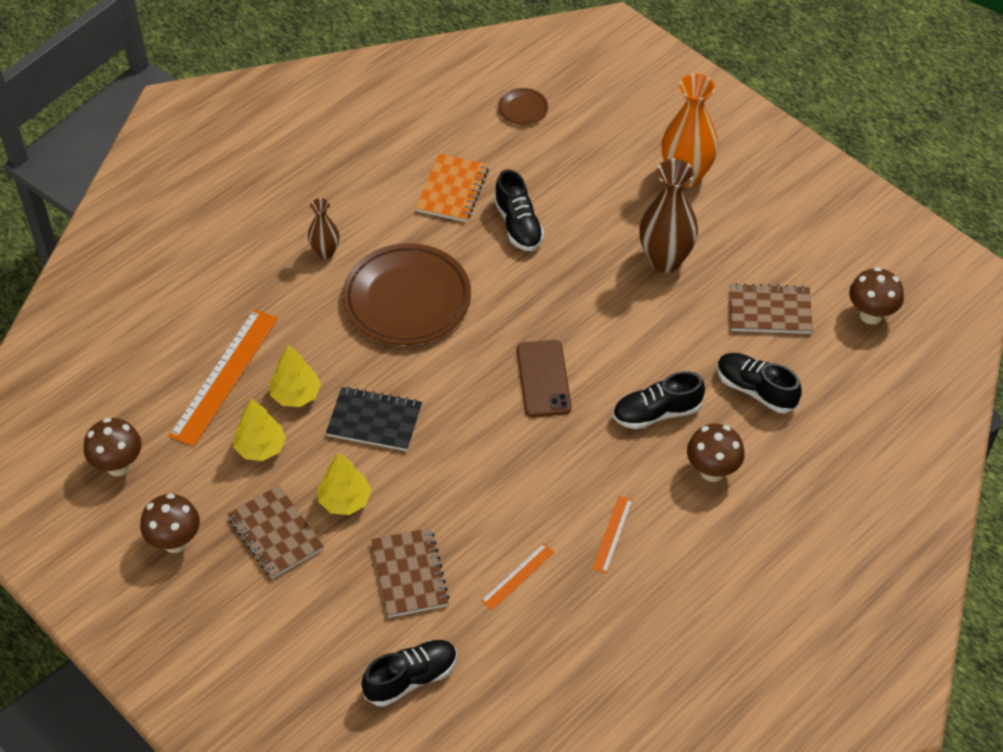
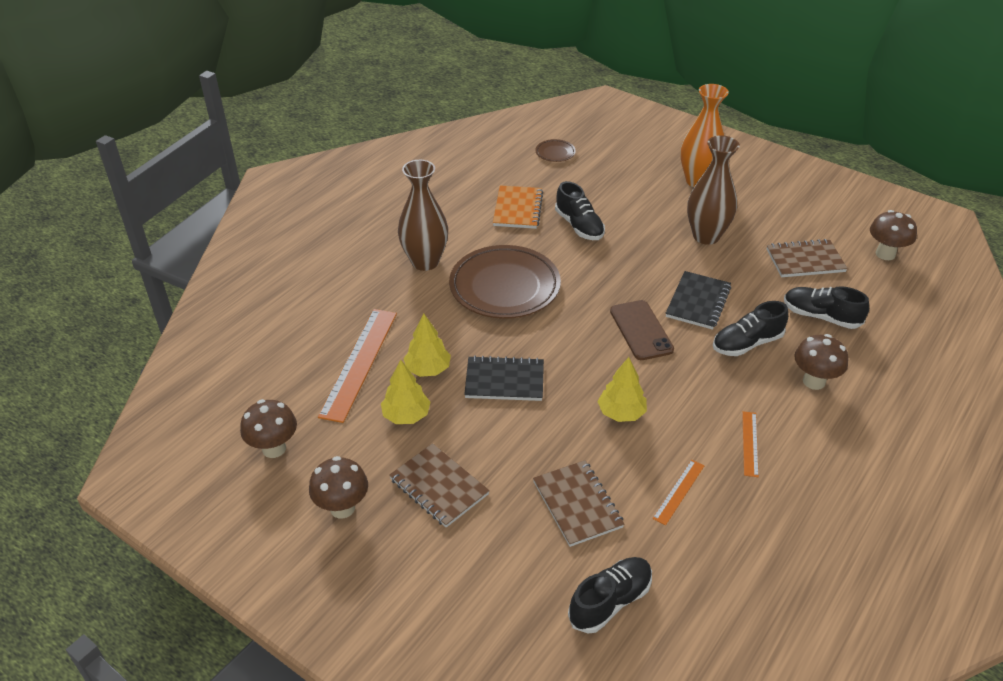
camera: 10 degrees left, 10 degrees down
(325, 252) = (425, 262): brown vase -> brown vase, size x1.83
(345, 501) = (497, 449): yellow tree -> yellow tree (621, 413)
(621, 351) = (698, 302): none -> black notebook

